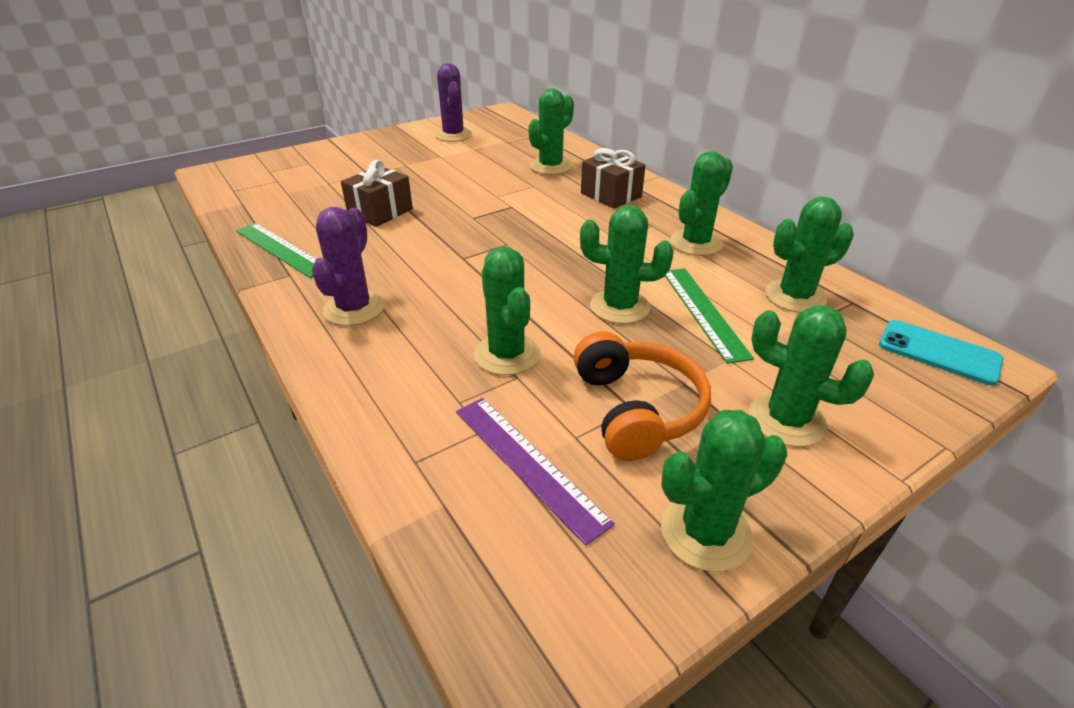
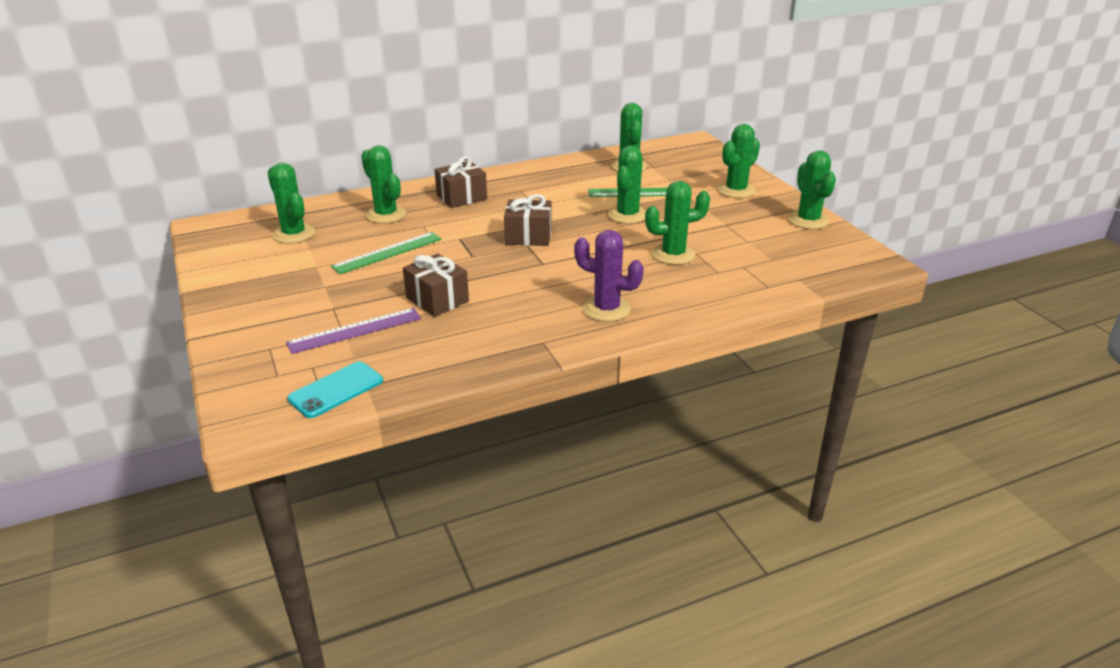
camera: 80 degrees left, 5 degrees down
(281, 249) = (492, 350): green ruler -> green ruler (387, 252)
(453, 135) = (258, 257): purple cactus -> none
(528, 242) = (528, 236): none -> brown gift
(528, 463) = (768, 255): purple ruler -> purple ruler (355, 330)
(637, 409) = (727, 223): orange headphones -> none
(696, 243) = (554, 181): green cactus -> green cactus (294, 234)
(938, 352) = (687, 147): turquoise phone -> turquoise phone (336, 390)

